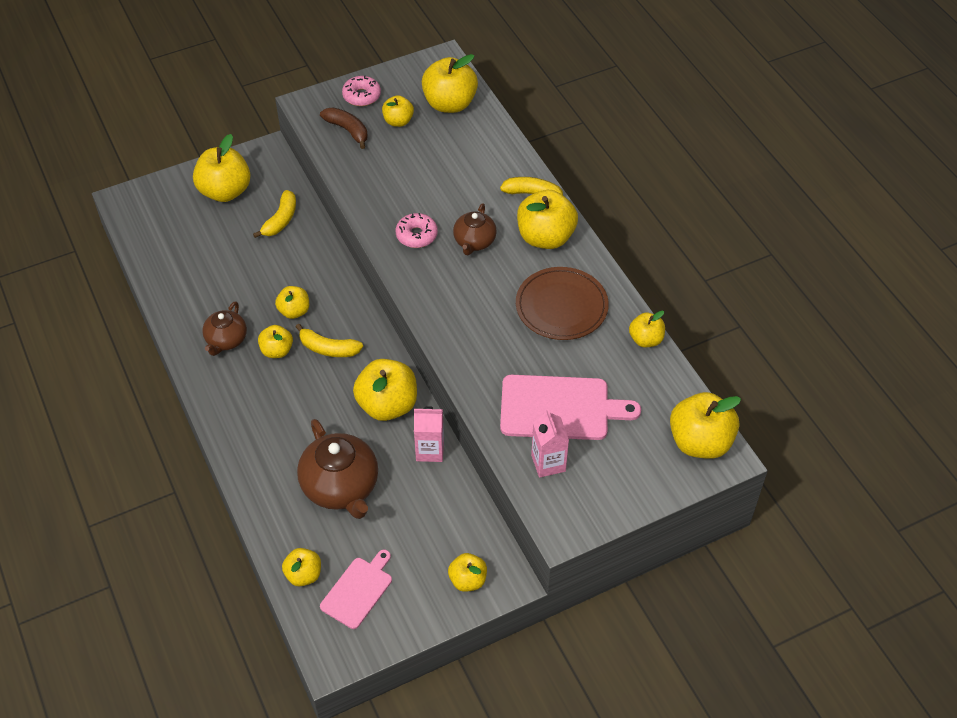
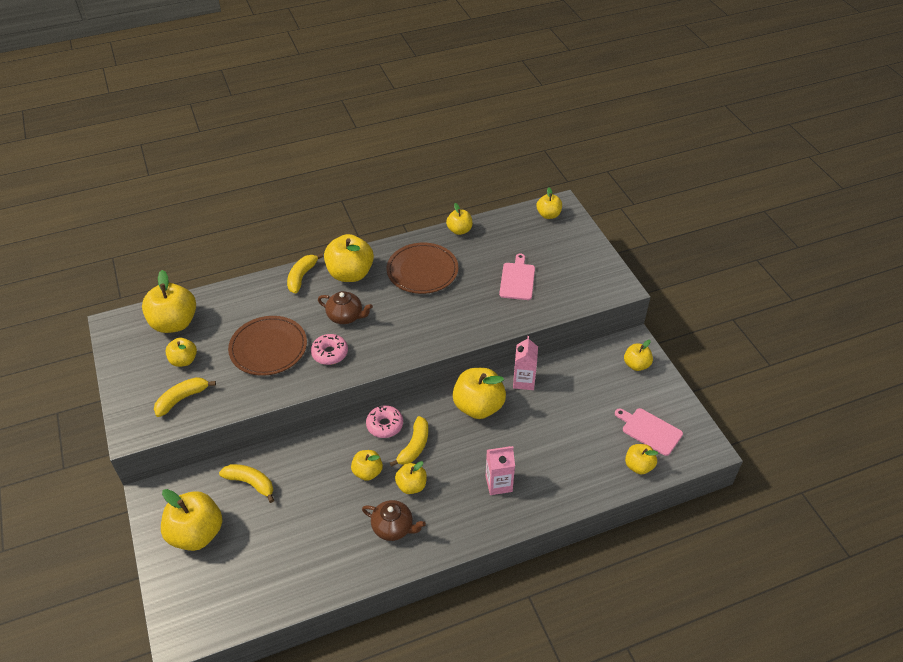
camera: 85 degrees left, 5 degrees down
(341, 487) = (557, 440): brown teapot -> none
(348, 130) = (182, 399): brown banana -> yellow banana
(361, 96) = (138, 387): pink donut -> pink donut (385, 425)
(420, 183) = (268, 348): none -> brown plate
(548, 463) = (565, 289): pink carton -> pink carton (498, 483)
(560, 408) = (517, 279): pink cutting board -> pink cutting board, size x0.61
(700, 442) = (548, 215): yellow apple -> yellow apple, size x0.56

